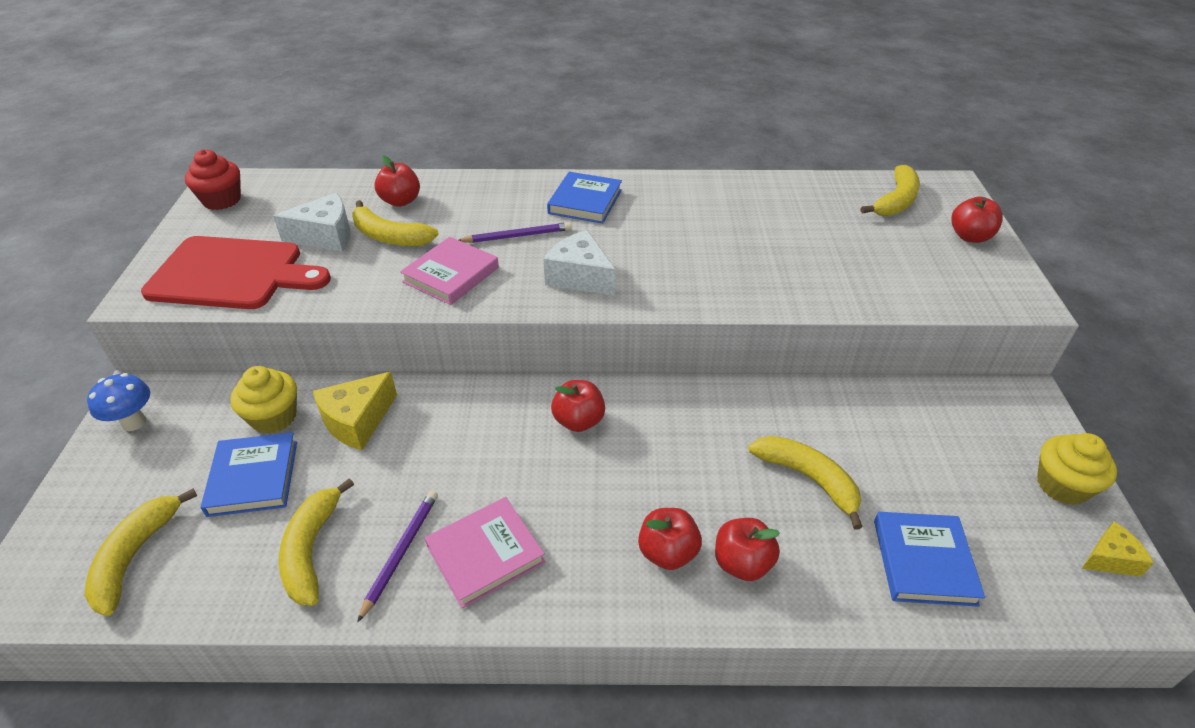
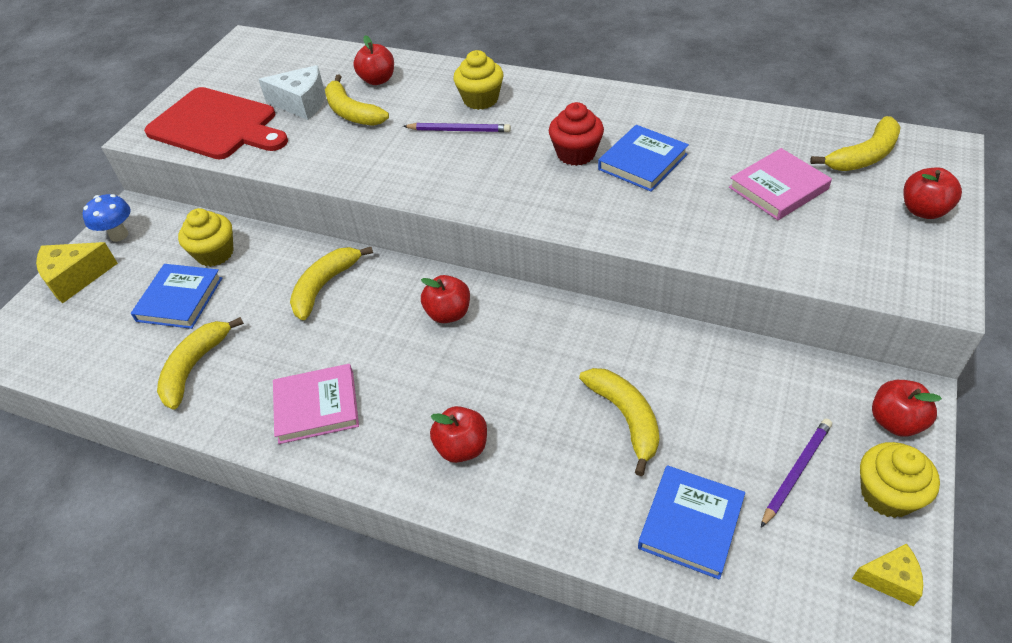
camera: 25 degrees right, 5 degrees up
(136, 556) = (79, 338): yellow banana -> yellow banana (325, 286)
(222, 200) = (239, 57): red cupcake -> red cupcake (576, 154)
(357, 421) = (273, 271): yellow cheese -> yellow cheese (75, 278)
(400, 553) = (255, 387): purple pencil -> purple pencil (795, 472)
(451, 275) = (383, 157): pink book -> pink book (778, 188)
(522, 204) = (480, 99): none -> yellow cupcake
(580, 277) = (492, 180): white cheese -> none
(585, 202) = (539, 106): blue book -> blue book (642, 162)
(742, 563) = (521, 475): red apple -> red apple (895, 422)

